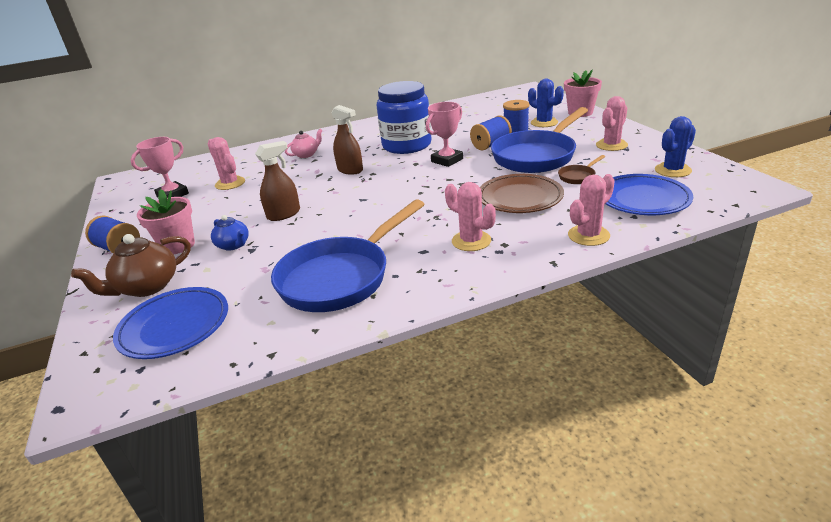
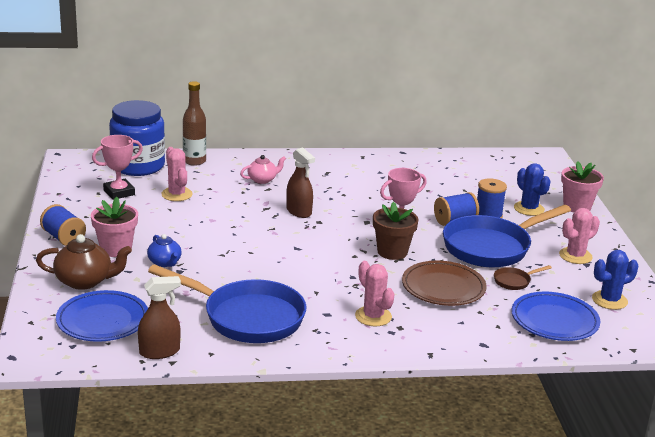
camera: 10 degrees right, 5 degrees down
(147, 287) = (85, 281): brown teapot -> brown teapot turned 150 degrees counterclockwise
(239, 155) = (194, 161): none -> brown bottle
(284, 214) = (218, 243): brown spray bottle -> brown spray bottle (159, 352)
(340, 277) = (247, 317): blue pan -> blue pan turned 120 degrees counterclockwise
(407, 145) = (369, 197): blue jar -> blue jar (138, 166)
(453, 181) = (392, 252): none -> brown flower pot
(588, 235) = (478, 340): pink cactus -> none

